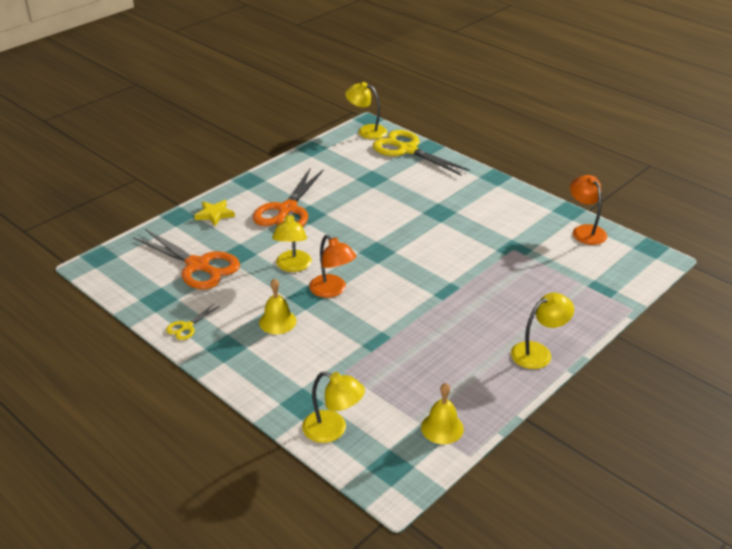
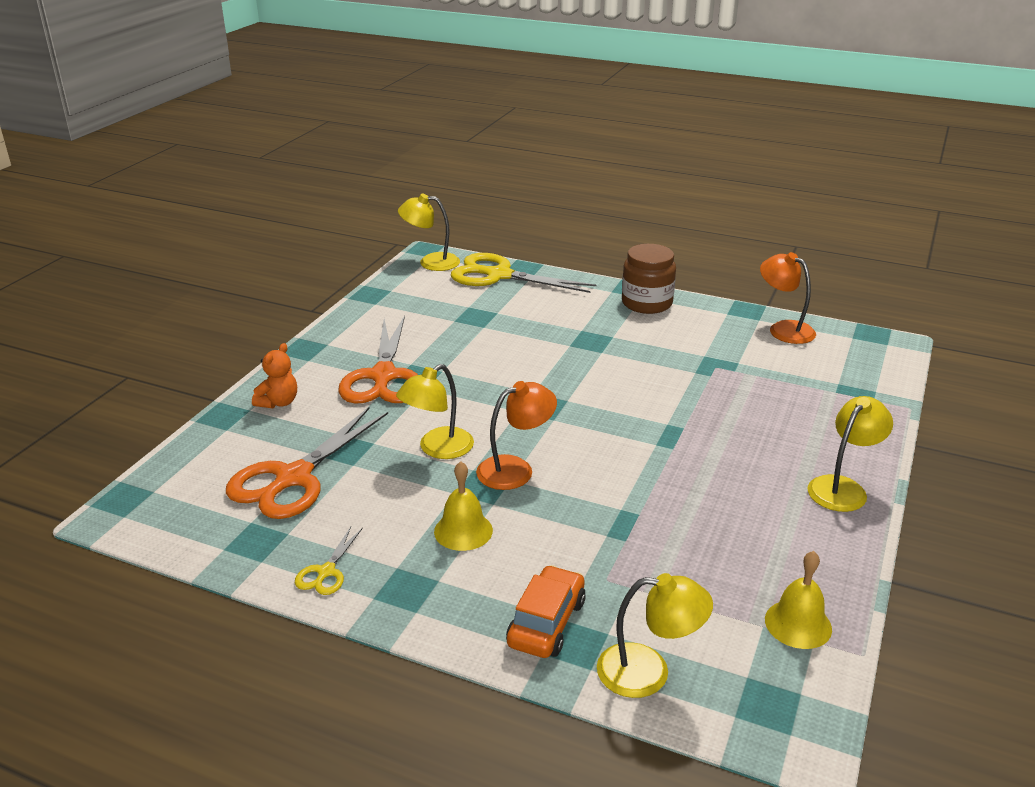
camera: 20 degrees left, 5 degrees down
(198, 266) = (293, 478): orange scissors -> orange scissors turned 105 degrees clockwise
(214, 214) = (278, 402): yellow star -> orange teddy bear
(292, 387) = (546, 623): none -> orange car
(293, 266) = (438, 449): yellow lamp -> yellow lamp turned 60 degrees clockwise
(332, 290) = (515, 469): orange lamp -> orange lamp turned 60 degrees counterclockwise
(498, 191) = (646, 303): none -> brown jar

